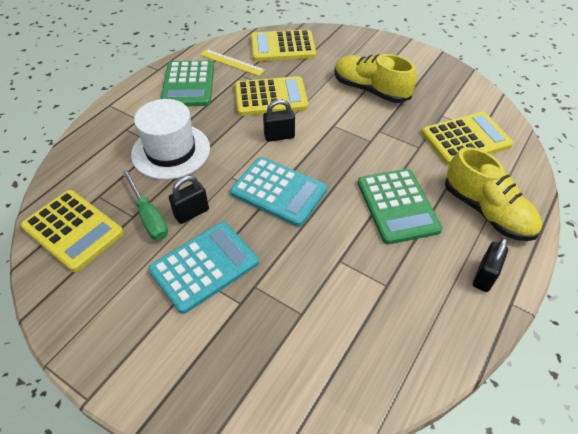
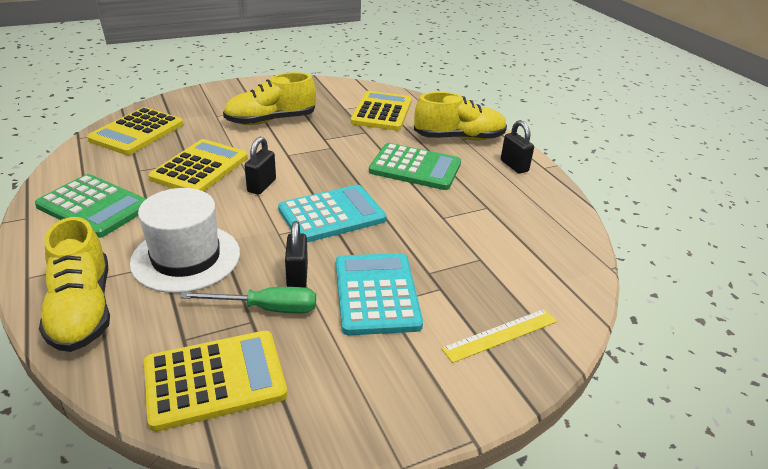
camera: 60 degrees left, 15 degrees down
(97, 141) = (82, 309): none -> yellow shoe
(232, 62) = (107, 167): yellow ruler -> yellow ruler (500, 335)

